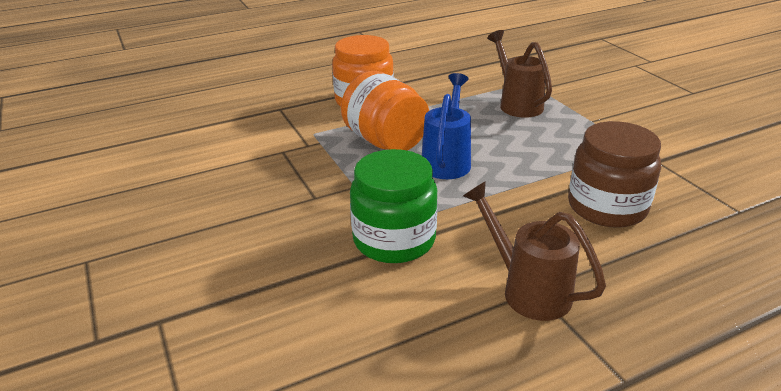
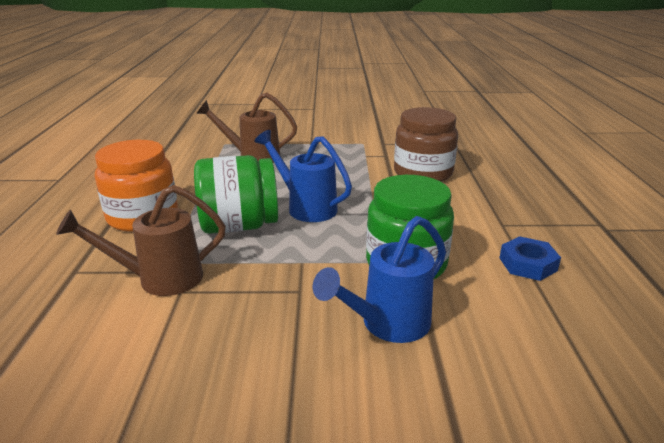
camera: 65 degrees left, 5 degrees down
(295, 251) = (388, 325): none -> blue watering can
(385, 141) = (239, 226): orange jar -> green jar
(456, 322) = (528, 264): none -> blue nut
(528, 290) = (501, 226): brown watering can -> brown watering can (160, 279)

